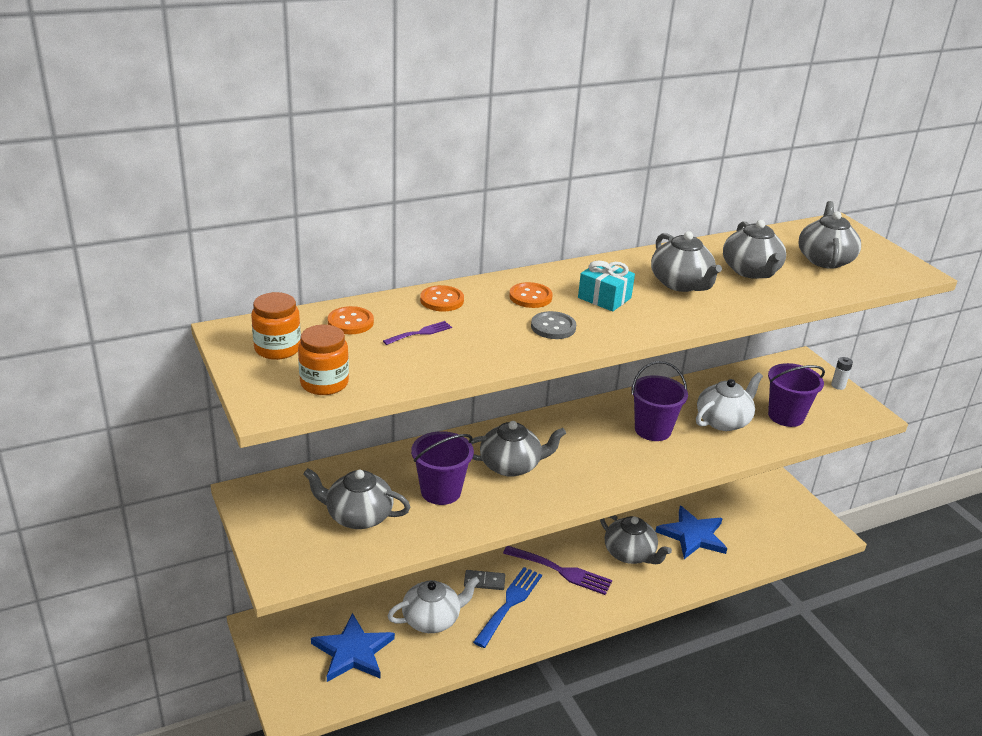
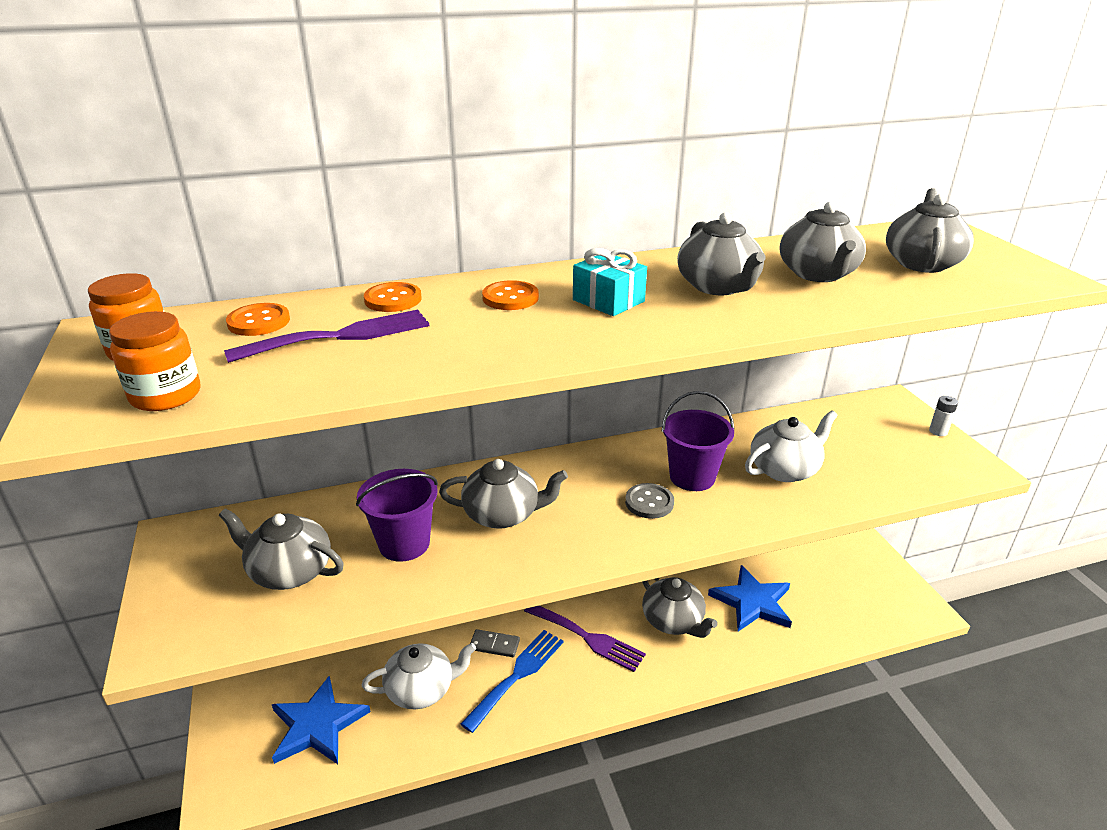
camera: 10 degrees right, 0 degrees up
(420, 333) = (340, 336): purple fork -> purple fork, size x1.96
(553, 327) = (523, 333): grey button -> grey button (649, 502)
(786, 416) = (866, 466): purple bucket -> none

